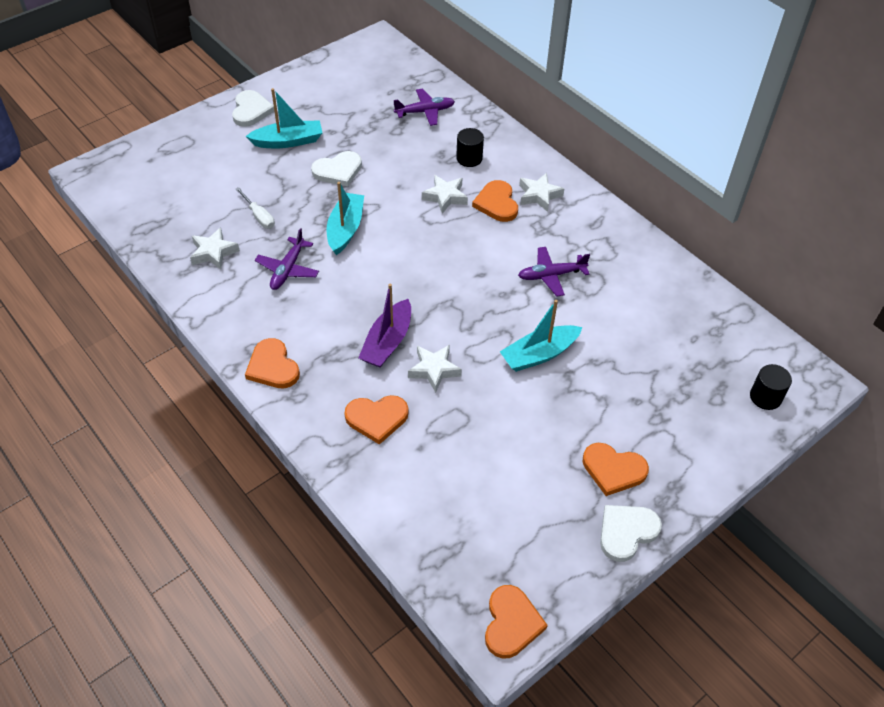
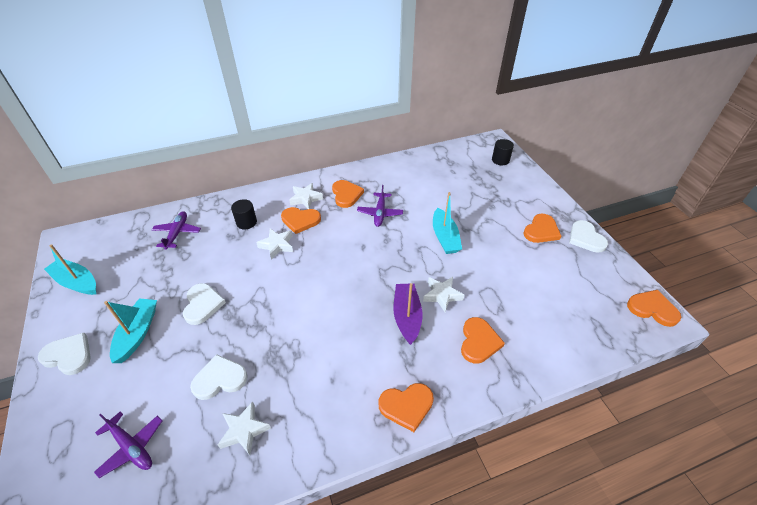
camera: 70 degrees left, 5 degrees down
(259, 216) = (220, 379): white screwdriver -> white heart
(288, 269) = (299, 369): purple plane -> purple plane (131, 447)
(345, 229) = (274, 315): turquoise boat -> turquoise boat (77, 282)
(387, 342) = (407, 316): purple boat -> purple boat turned 135 degrees counterclockwise
(569, 232) = (346, 195): none -> orange heart

